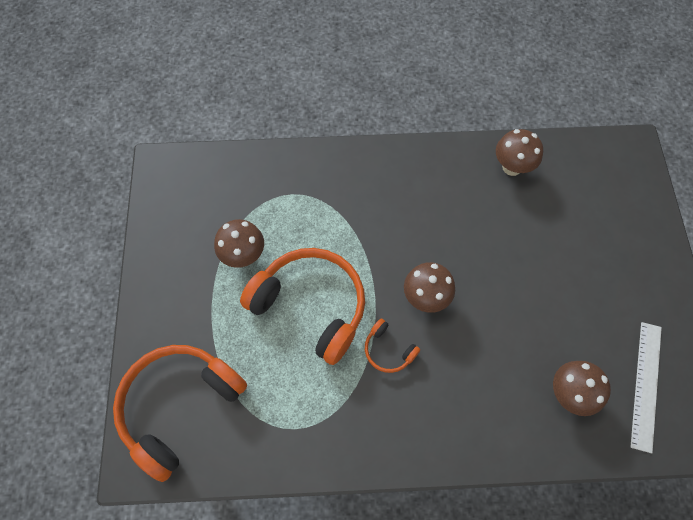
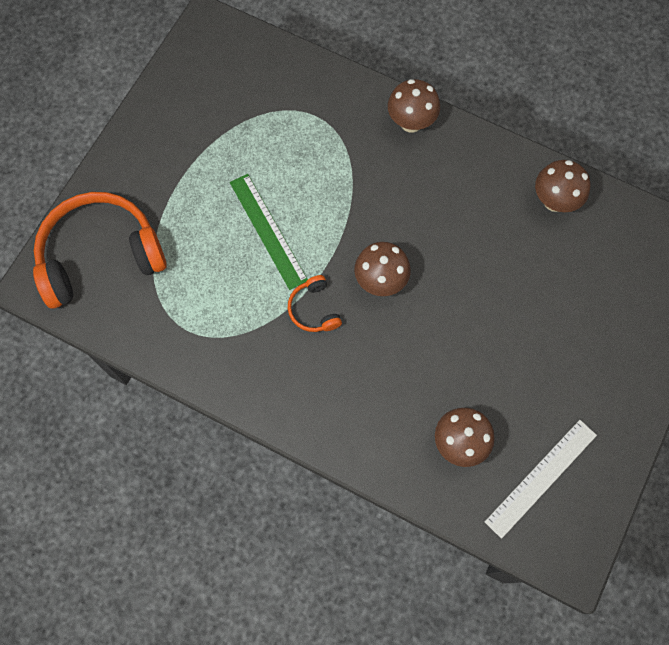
camera: 30 degrees right, 5 degrees up
(243, 255) = (234, 151): brown mushroom -> brown mushroom (411, 122)
(311, 306) = (268, 231): orange headphones -> green ruler

